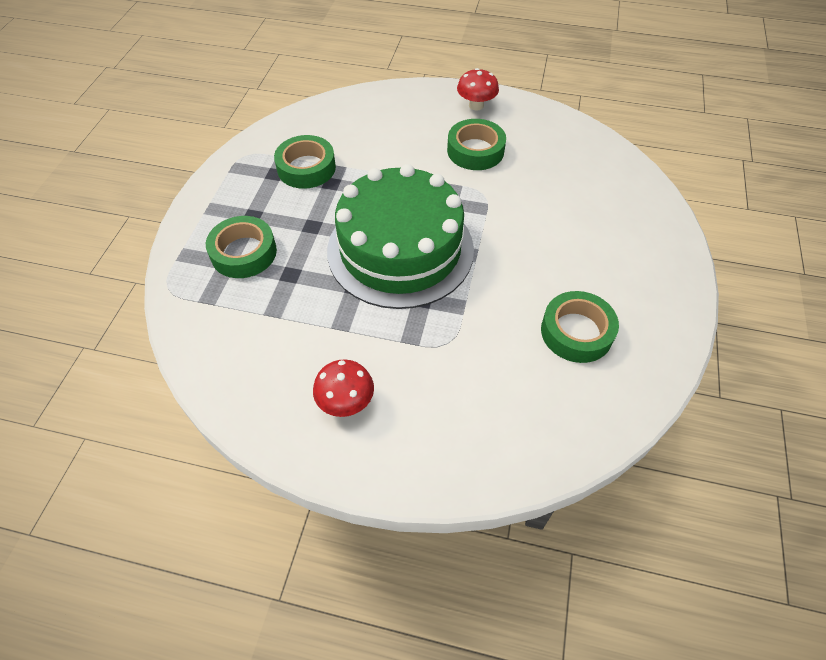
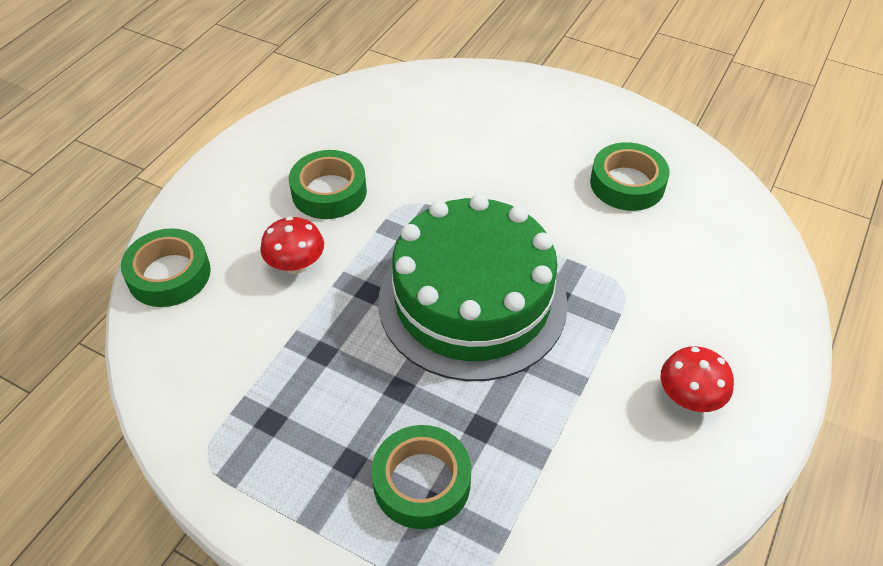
camera: 75 degrees left, 5 degrees down
(306, 168) = (276, 378): green tape -> green tape (169, 274)
(476, 105) = (243, 170): red mushroom -> red mushroom (296, 265)

